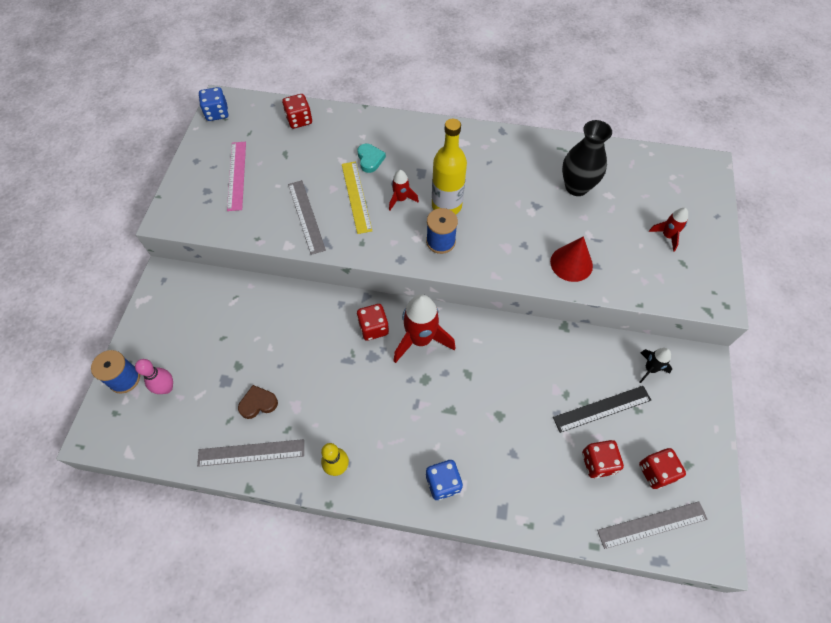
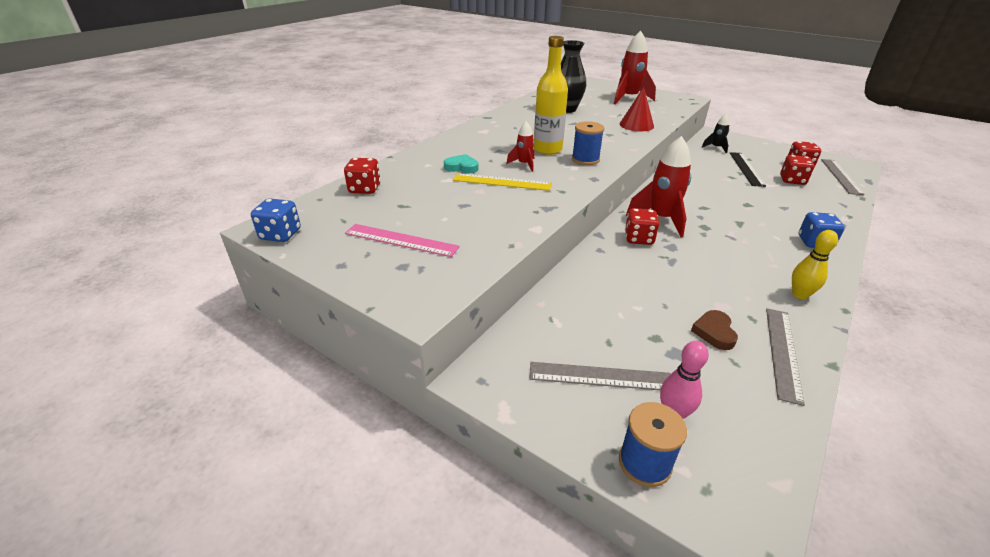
camera: 65 degrees left, 25 degrees down
(306, 216) = (504, 211): grey ruler -> grey ruler (600, 377)
(667, 236) = (629, 98): red rocket -> red rocket, size x1.90

